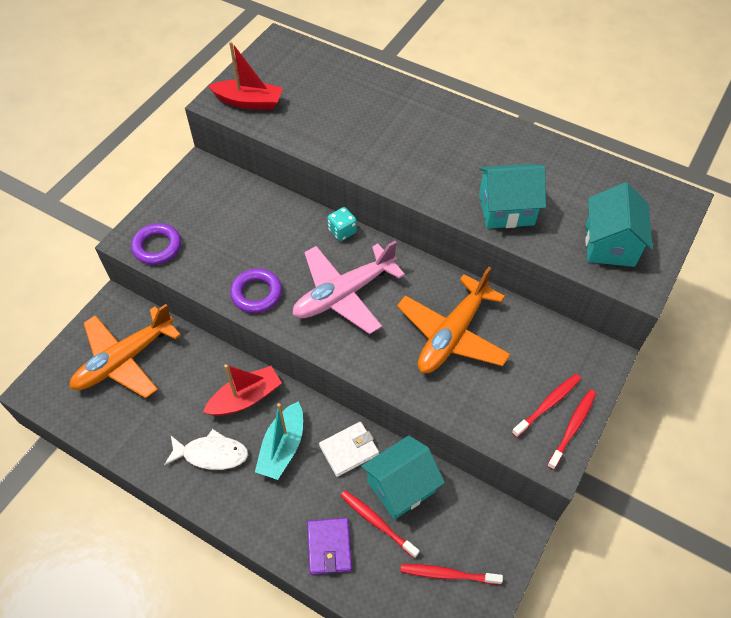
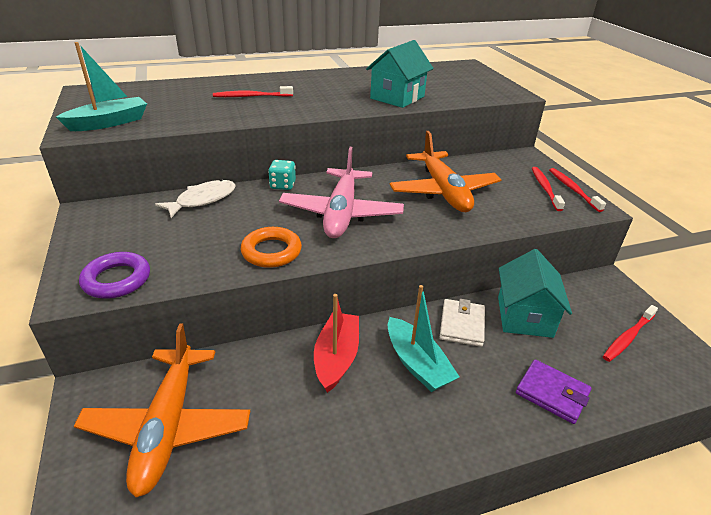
camera: 50 degrees left, 20 degrees down
(211, 454) = (370, 421): white fish -> white fish (202, 200)
(249, 102) = (109, 123): red boat -> turquoise boat
(256, 293) = (271, 251): purple ring -> orange ring
(376, 522) = (548, 349): red toothbrush -> red toothbrush (251, 96)
(610, 244) = (472, 88): turquoise house -> none

